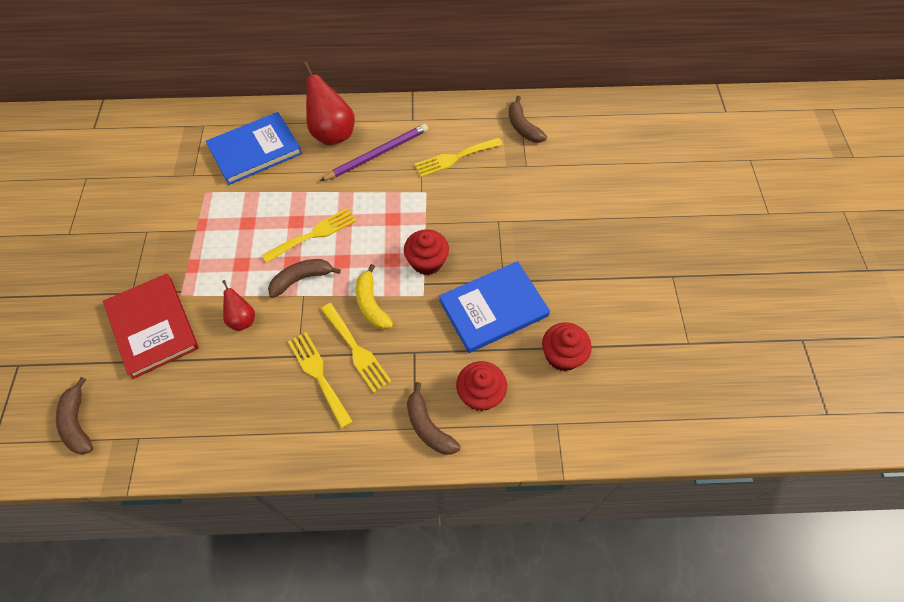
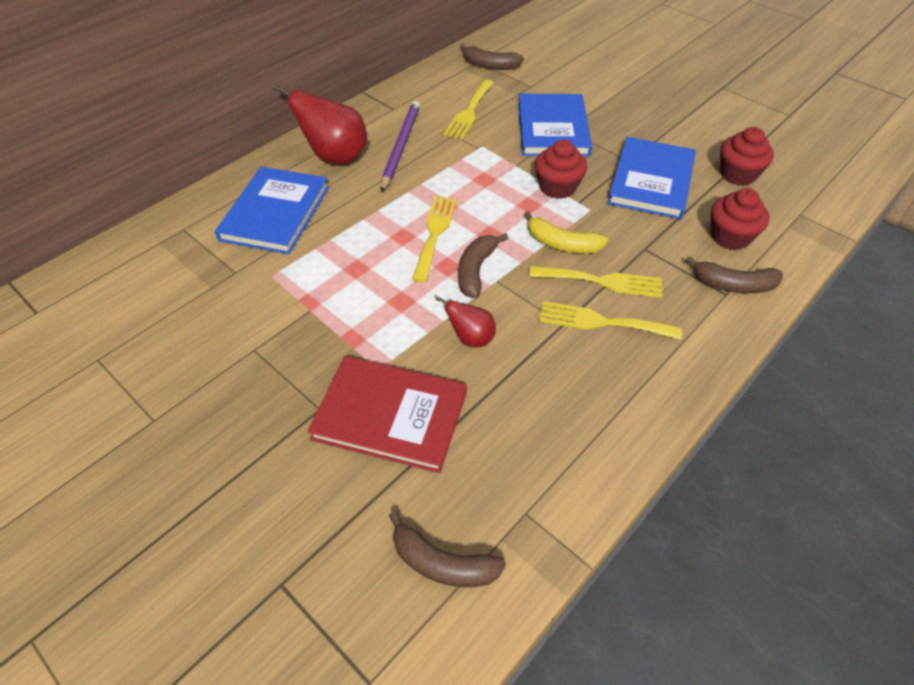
camera: 45 degrees left, 10 degrees down
(489, 213) = (552, 128): none -> blue book

